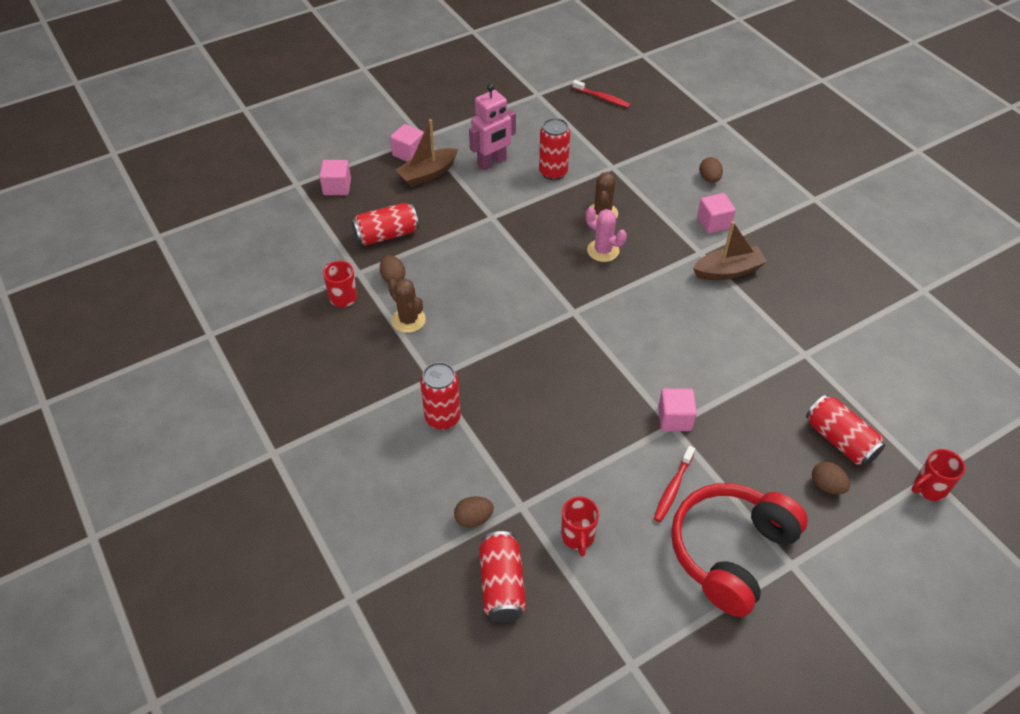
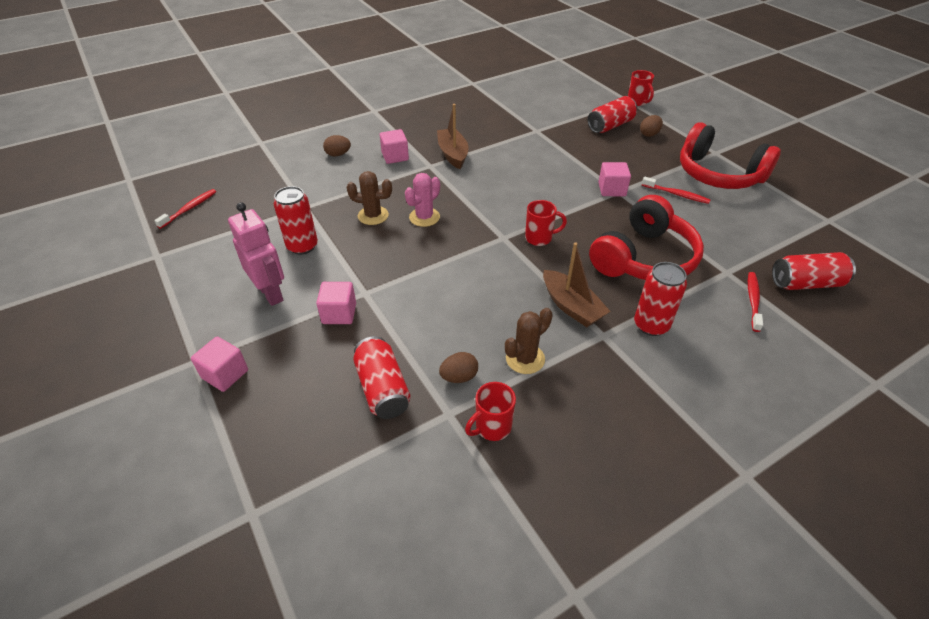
camera: 90 degrees left, 5 degrees down
(337, 187) = (274, 455): pink cube -> pink cube (339, 313)
(428, 174) = (274, 352): brown boat -> brown boat (571, 306)
(473, 519) = (753, 301): brown egg -> red toothbrush
(543, 430) = (644, 258): none -> red headphones
(578, 537) = (741, 241): red mug -> red mug (539, 238)

